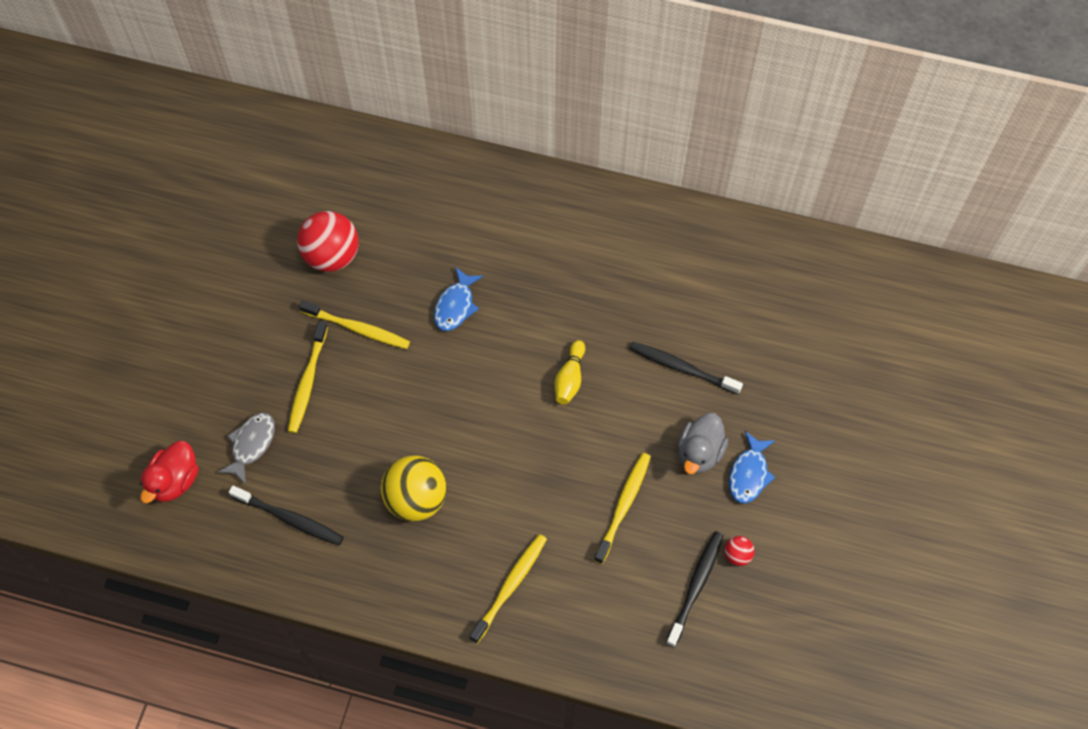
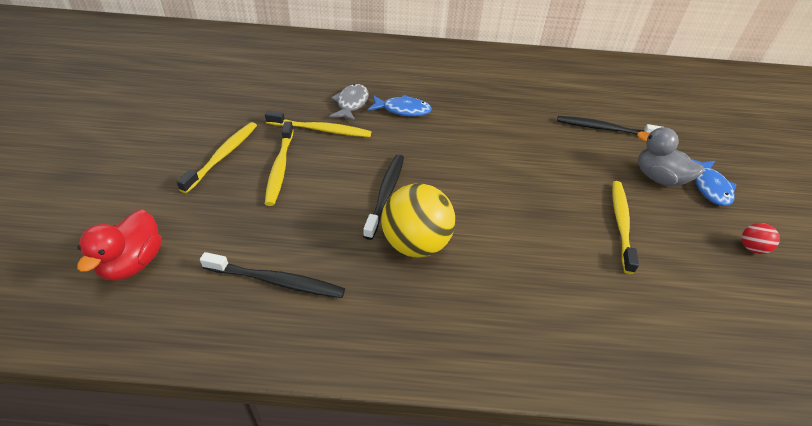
camera: 15 degrees left, 20 degrees down
(251, 445) = (225, 221): grey fish -> grey fish (351, 104)
(332, 256) = (289, 92): red ball -> none
(455, 305) = (403, 110): blue fish -> blue fish turned 90 degrees counterclockwise
(510, 585) = (551, 310): yellow toothbrush -> yellow toothbrush (223, 155)
(570, 378) = (519, 143): yellow bowling pin -> none
(696, 586) = (736, 280): black toothbrush -> black toothbrush (386, 193)
(699, 453) = (658, 178): grey duck -> grey duck turned 120 degrees clockwise

